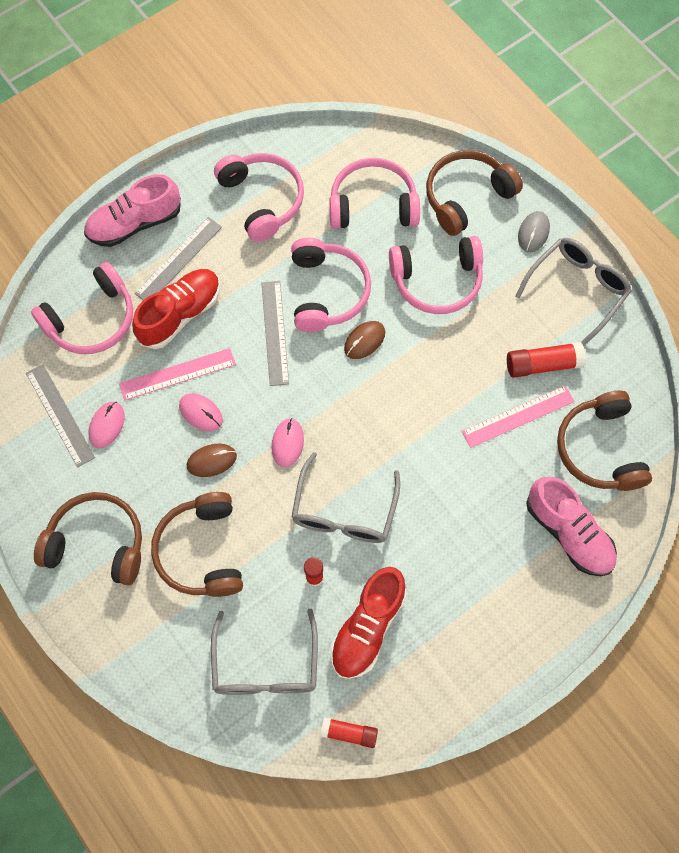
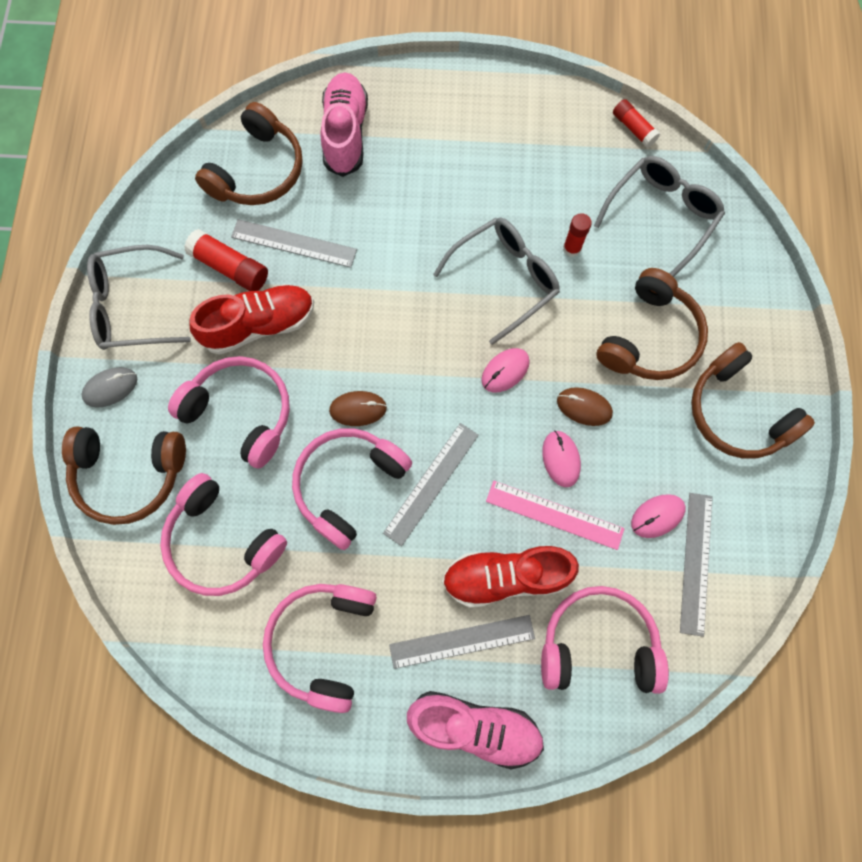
camera: 140 degrees left, 5 degrees up
(367, 627) = (560, 184): red shoe -> red shoe (259, 325)
(518, 416) = (294, 243): pink ruler -> grey ruler

